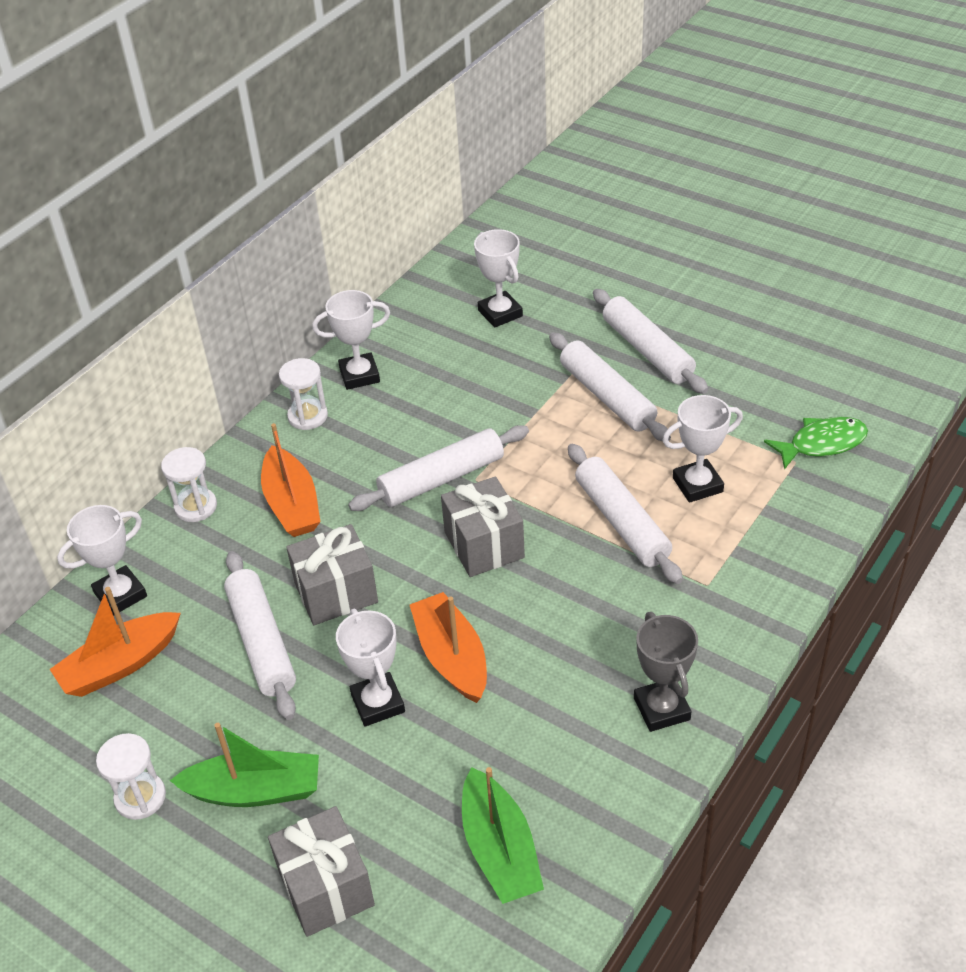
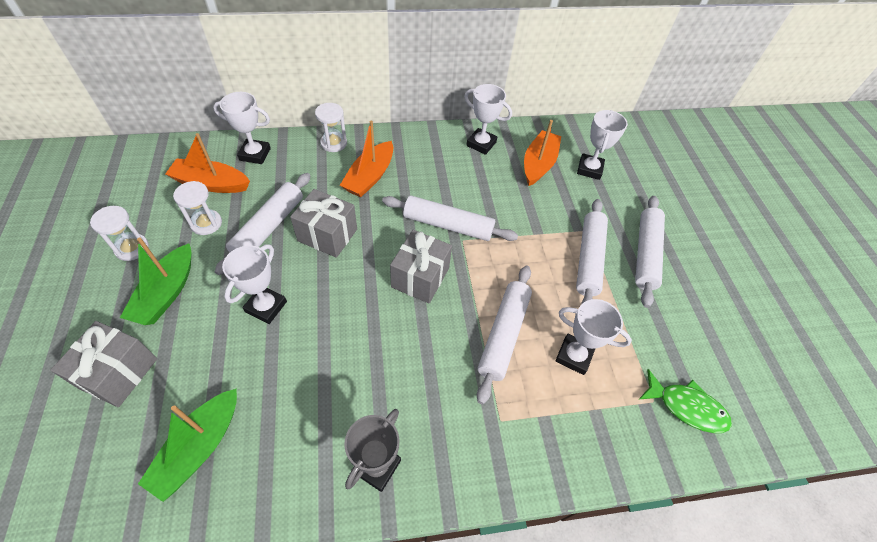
camera: 40 degrees right, 10 degrees up
(255, 791) = (167, 293): green boat -> green boat turned 60 degrees clockwise
(307, 416) = (433, 143): white hourglass -> white hourglass (206, 223)
(452, 657) = (326, 319): orange boat -> orange boat (538, 164)

